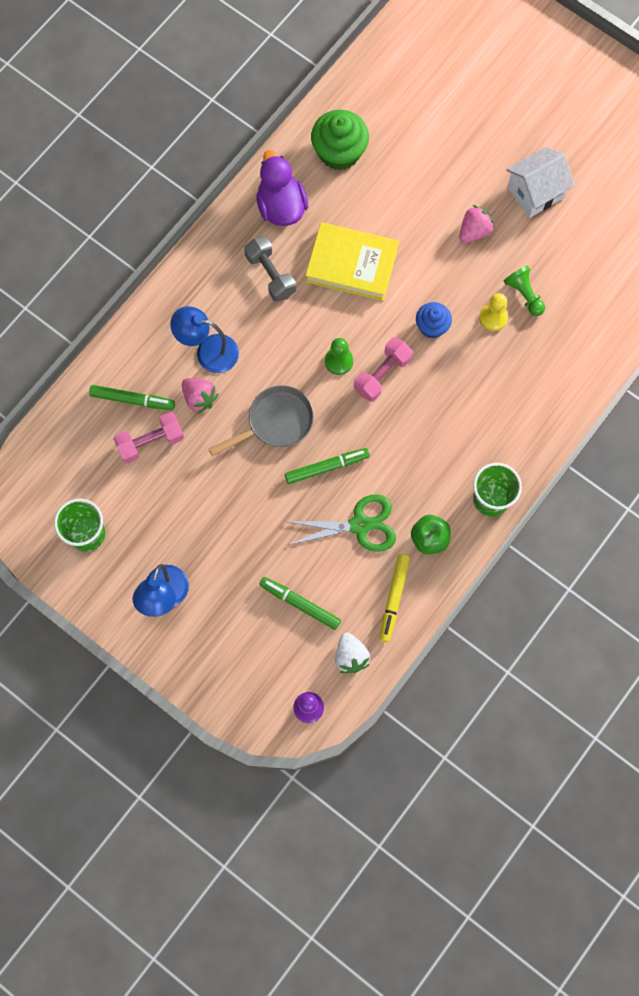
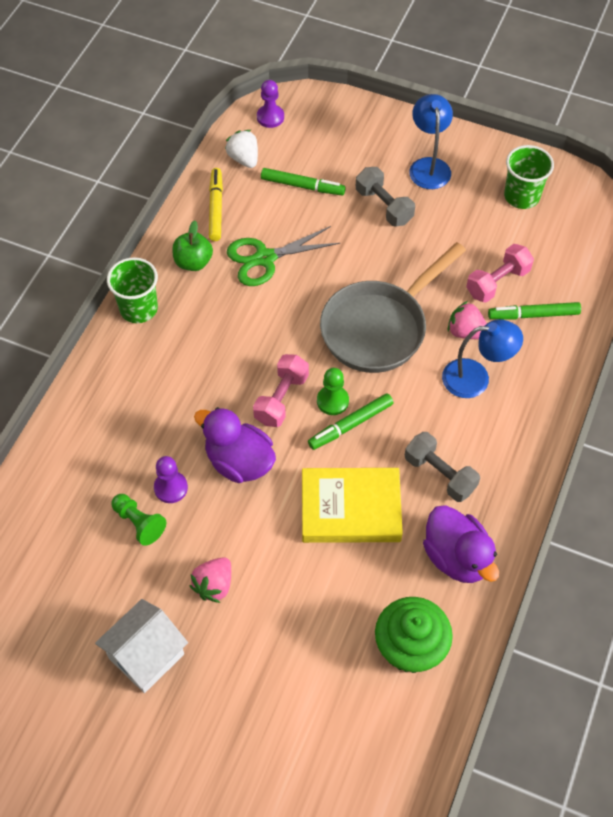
camera: 165 degrees right, 15 degrees down
(226, 557) = (384, 206): none -> grey dumbbell
(275, 422) = (379, 328): grey pan -> grey pan, size x1.51
(327, 467) = (313, 299): green marker -> green marker (350, 425)
(432, 326) = (239, 462): blue cupcake -> purple duck
(493, 318) = (171, 488): yellow pawn -> purple pawn

